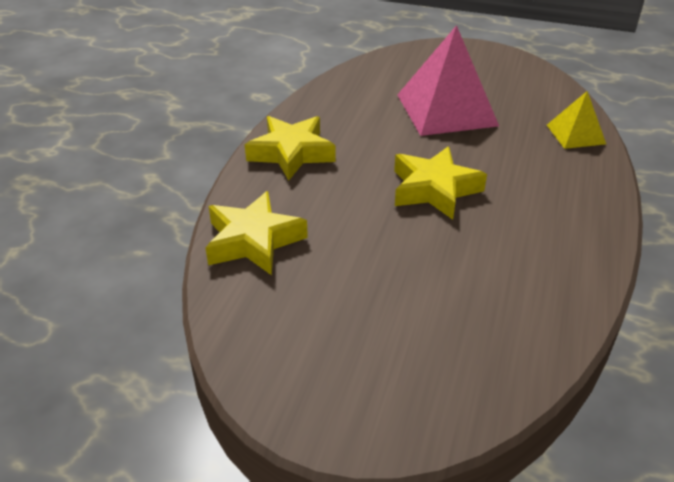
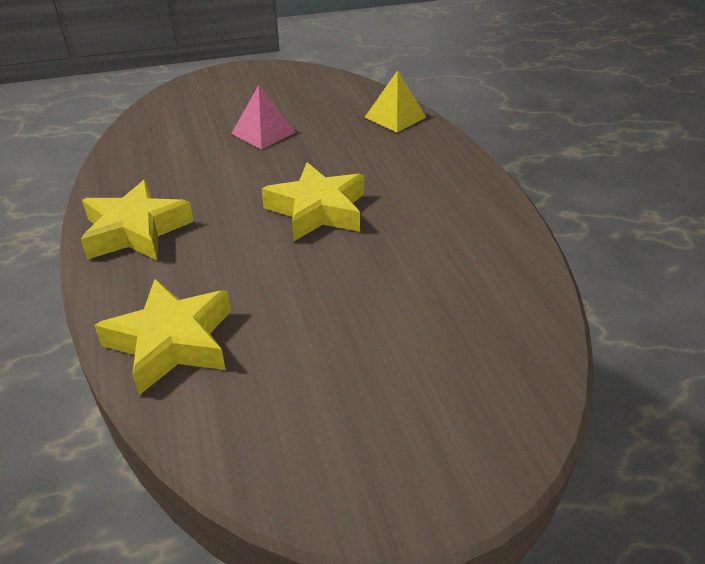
camera: 35 degrees left, 0 degrees up
(446, 110) = (263, 133): pink pyramid -> pink pyramid, size x0.52

